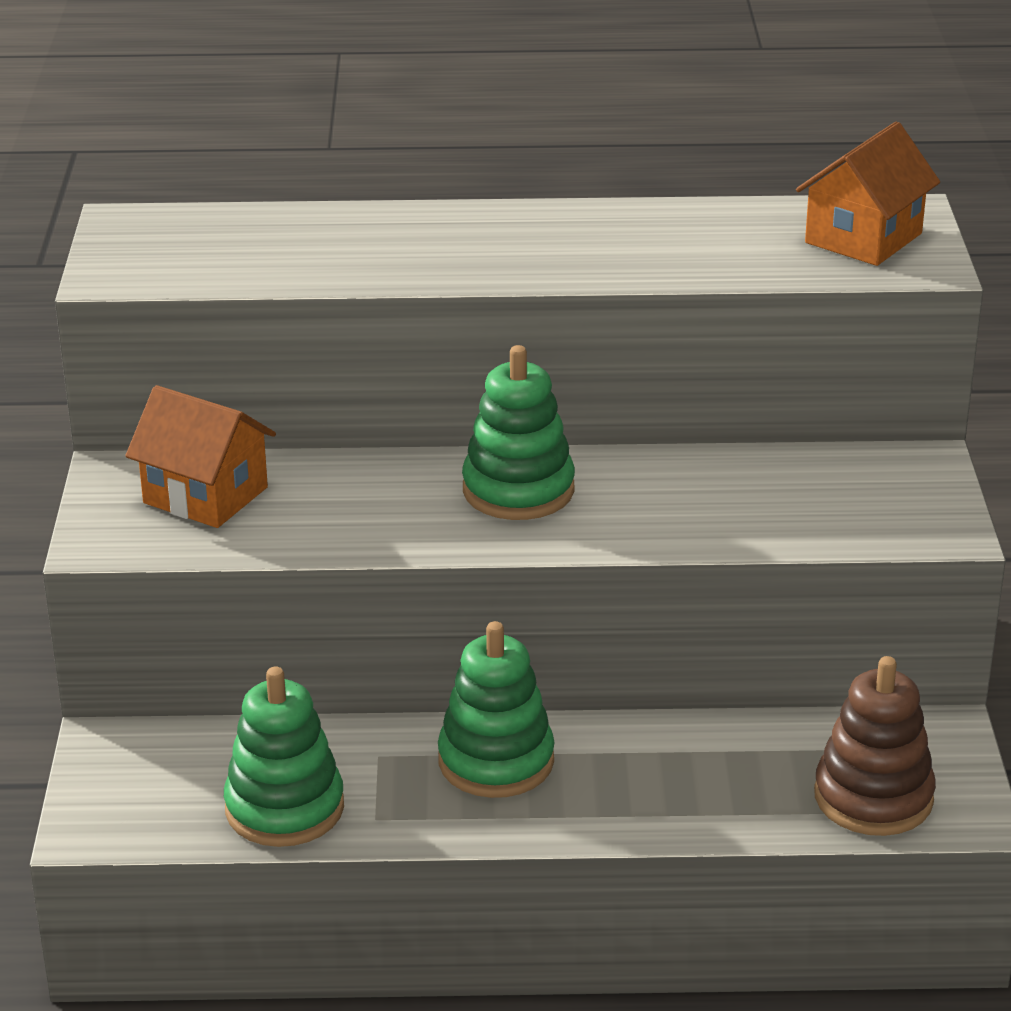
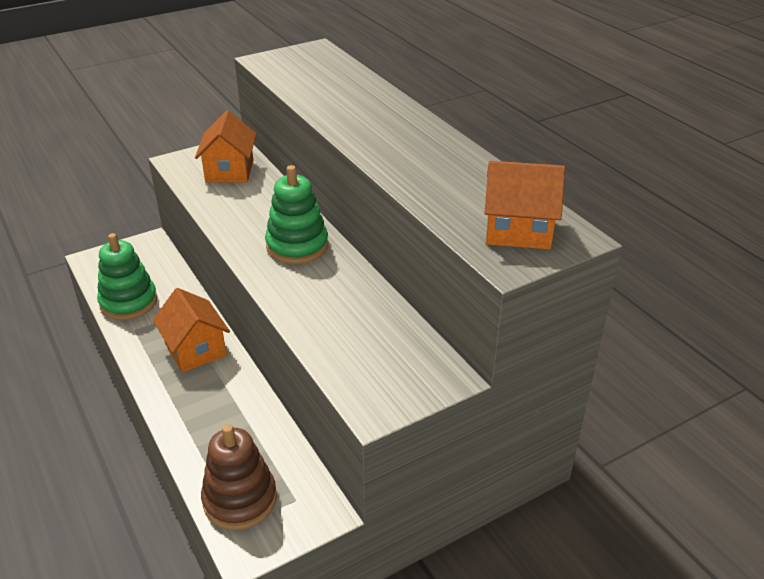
camera: 60 degrees right, 5 degrees up
(496, 761) = (195, 349): green stacking toy -> orange house

